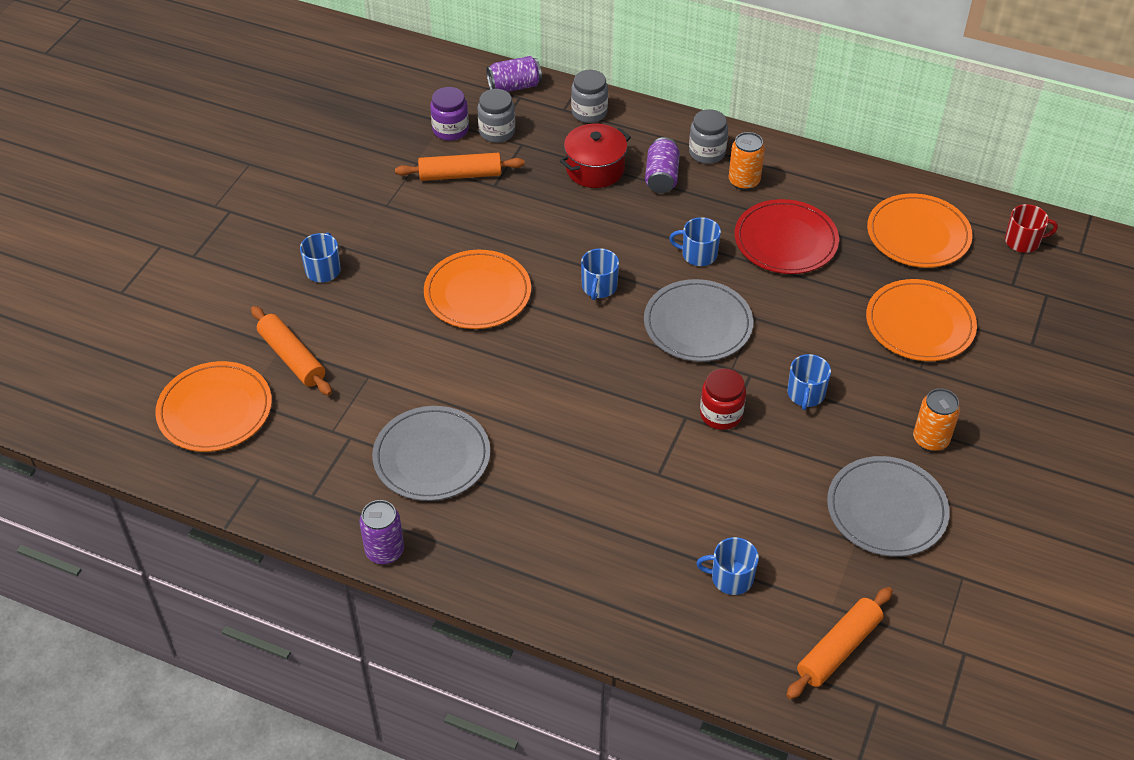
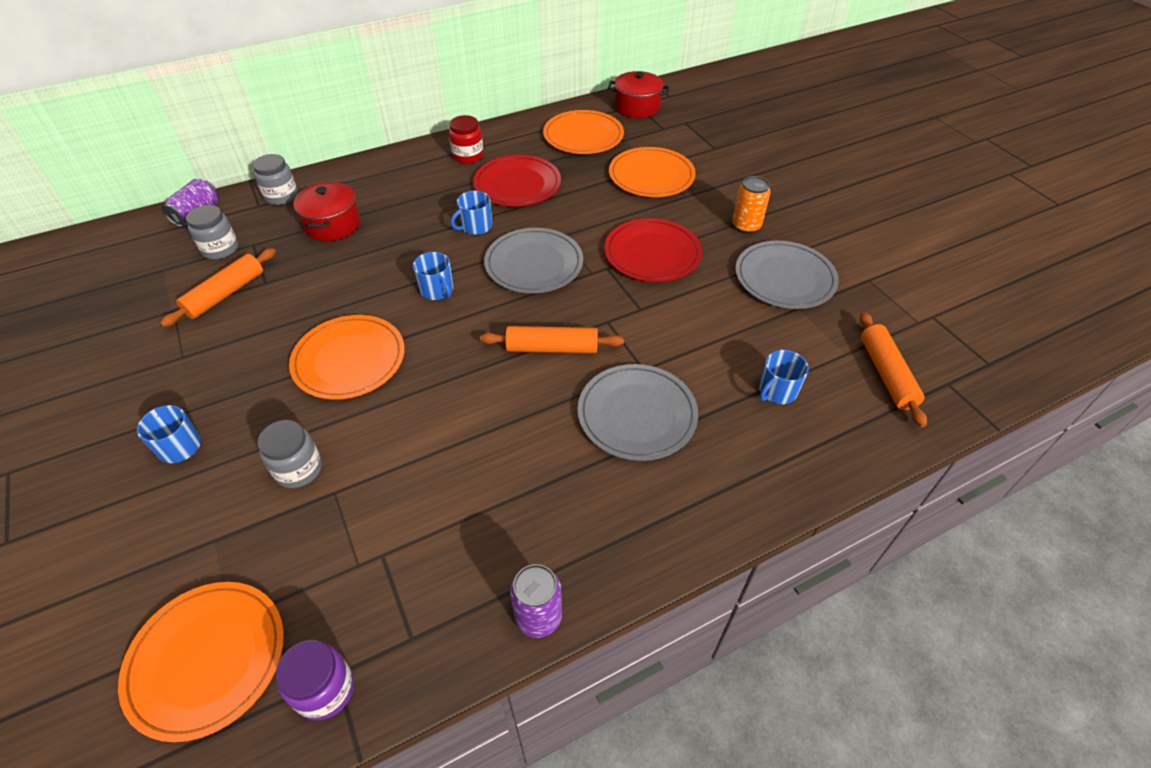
camera: 50 degrees left, 0 degrees up
(292, 358) = (237, 540): orange rolling pin -> orange rolling pin (552, 348)
(432, 457) = (473, 504): grey plate -> grey plate (637, 414)
(450, 130) = (176, 271): purple jar -> purple jar (325, 689)
(661, 177) = (388, 201): purple can -> none
(707, 152) = (399, 170): grey jar -> grey jar (298, 469)
(721, 414) = (625, 303): red jar -> red jar (468, 156)
(744, 181) = (446, 171): orange can -> none
(806, 394) = (652, 254): blue mug -> red plate
(1023, 241) = (637, 107): red mug -> red pot

